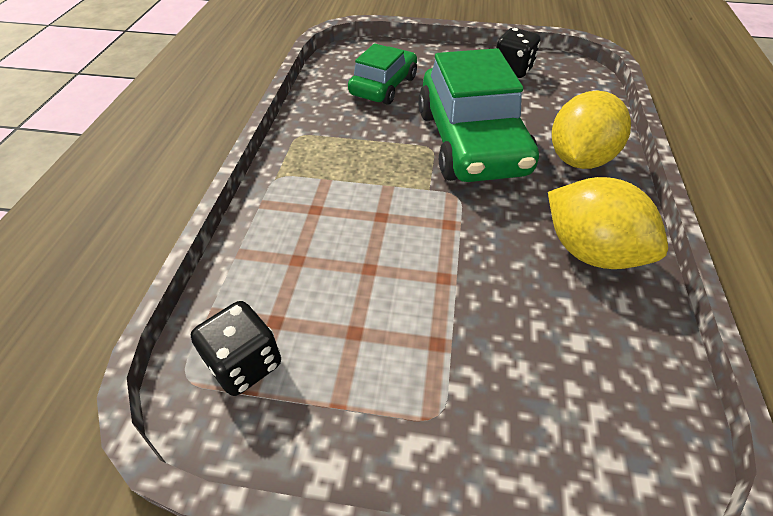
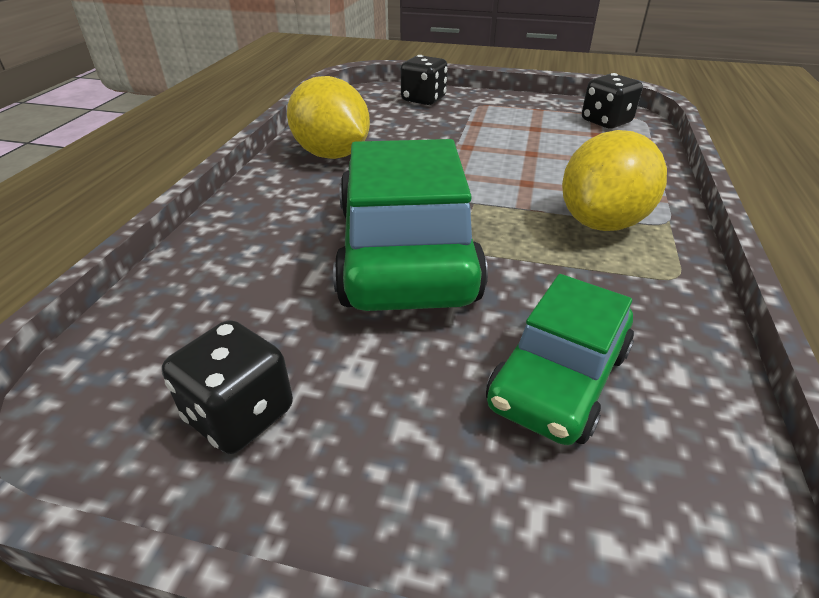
camera: 175 degrees left, 10 degrees down
(538, 435) = (423, 99): none -> black dice
(578, 159) = (271, 223): yellow lemon -> yellow lemon (602, 222)

